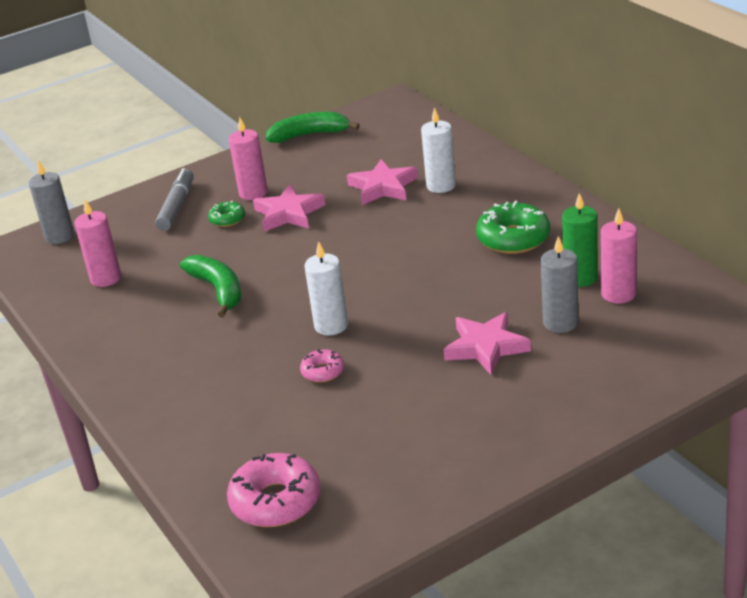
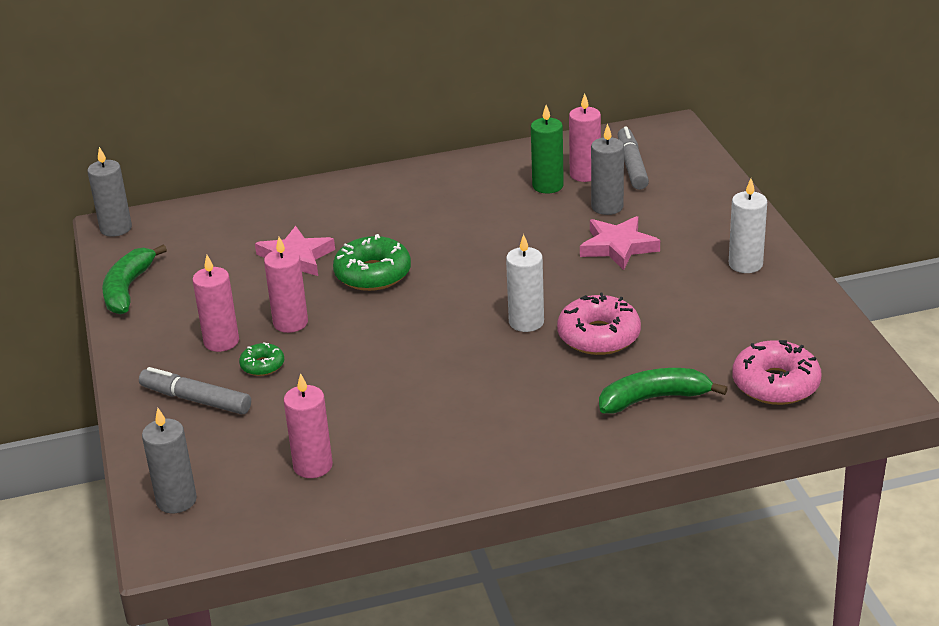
camera: 75 degrees left, 0 degrees up
(218, 290) = (406, 385): green banana -> green banana (654, 399)
(288, 213) = (290, 323): pink star -> pink candle
(323, 371) = (598, 336): pink donut -> pink donut, size x1.87
(391, 103) = (116, 228): none -> grey candle
(441, 186) = (326, 226): white candle -> white candle (745, 264)
(513, 238) = (458, 205): green donut -> green donut (373, 274)
(657, 319) = (632, 166): none -> grey marker

